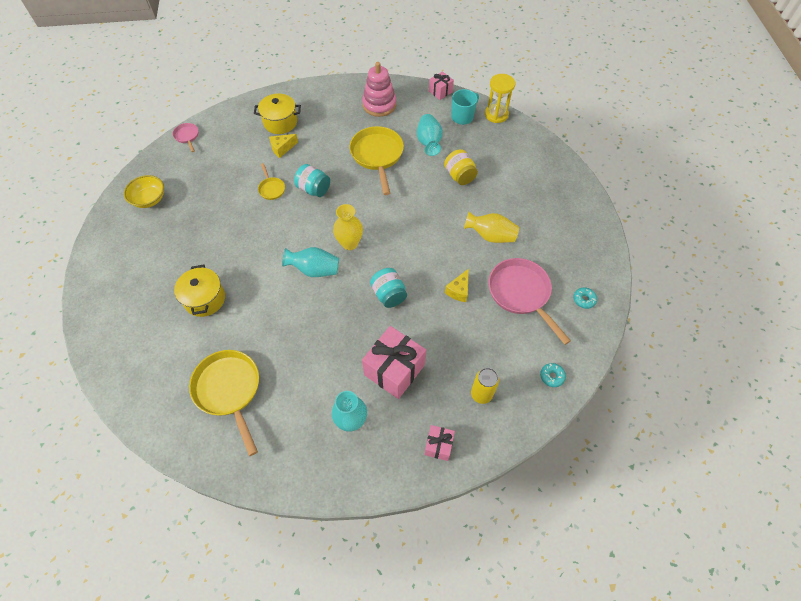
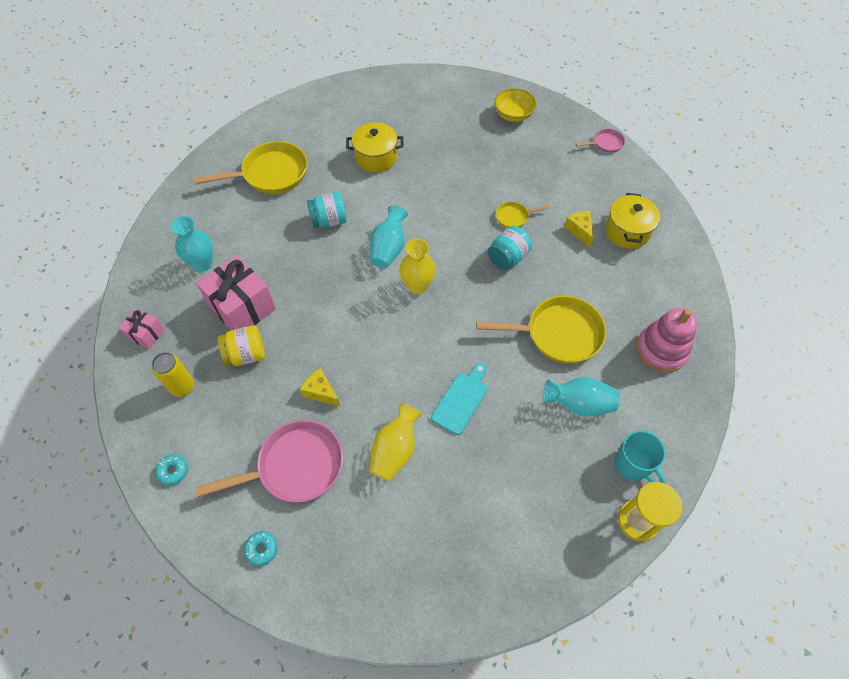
camera: 100 degrees right, 0 degrees up
(389, 294) = (336, 316): turquoise jar -> turquoise jar (329, 221)
(440, 92) = (692, 442): pink gift -> none
(443, 204) = (461, 400): none -> turquoise cutting board
(459, 176) = (509, 433): yellow jar -> yellow jar (246, 354)

